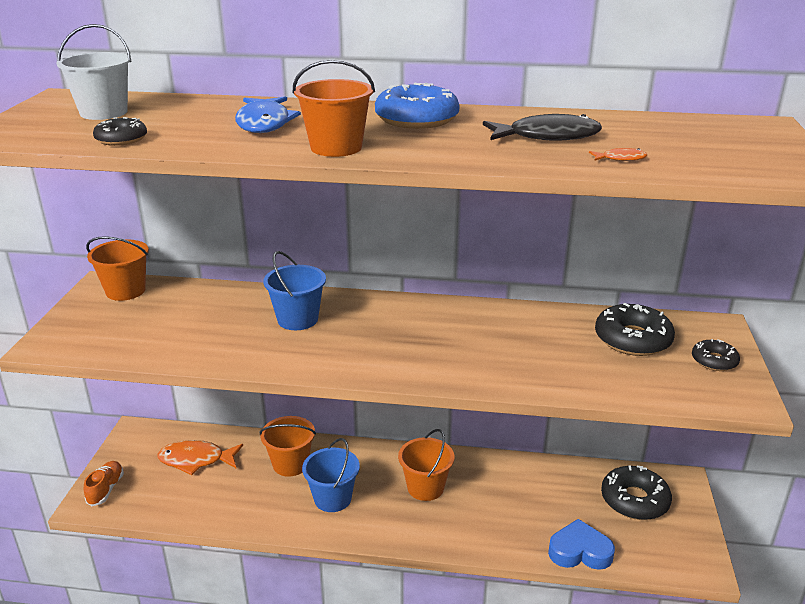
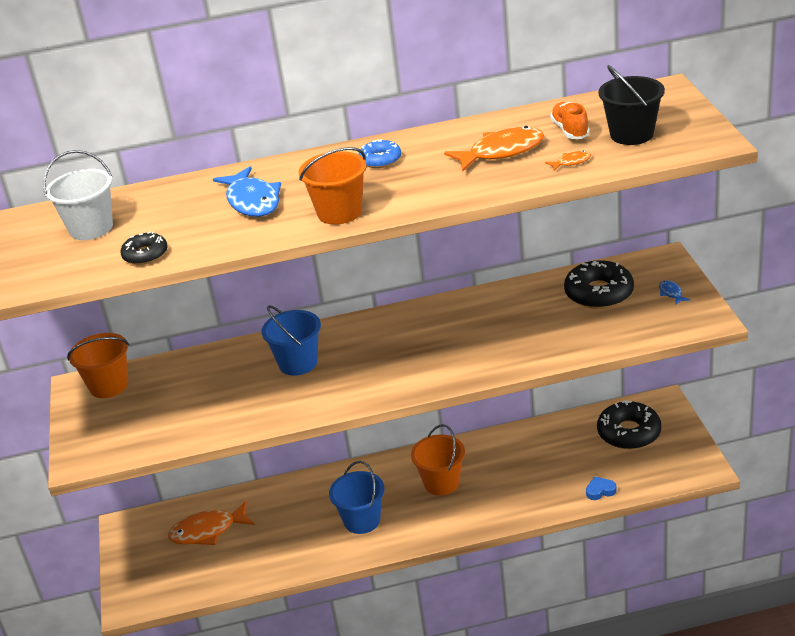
camera: 15 degrees left, 5 degrees up
(106, 489) = (137, 586): orange shoe -> orange shoe (570, 130)
(290, 464) = (303, 504): orange bucket -> none
(416, 119) = (380, 160): blue donut -> blue donut, size x0.57
(547, 137) = (501, 152): black fish -> orange fish
(580, 551) = (600, 491): blue heart -> blue heart, size x0.54
(707, 150) = (631, 134): none -> black bucket
(714, 361) = (671, 293): black donut -> blue fish

